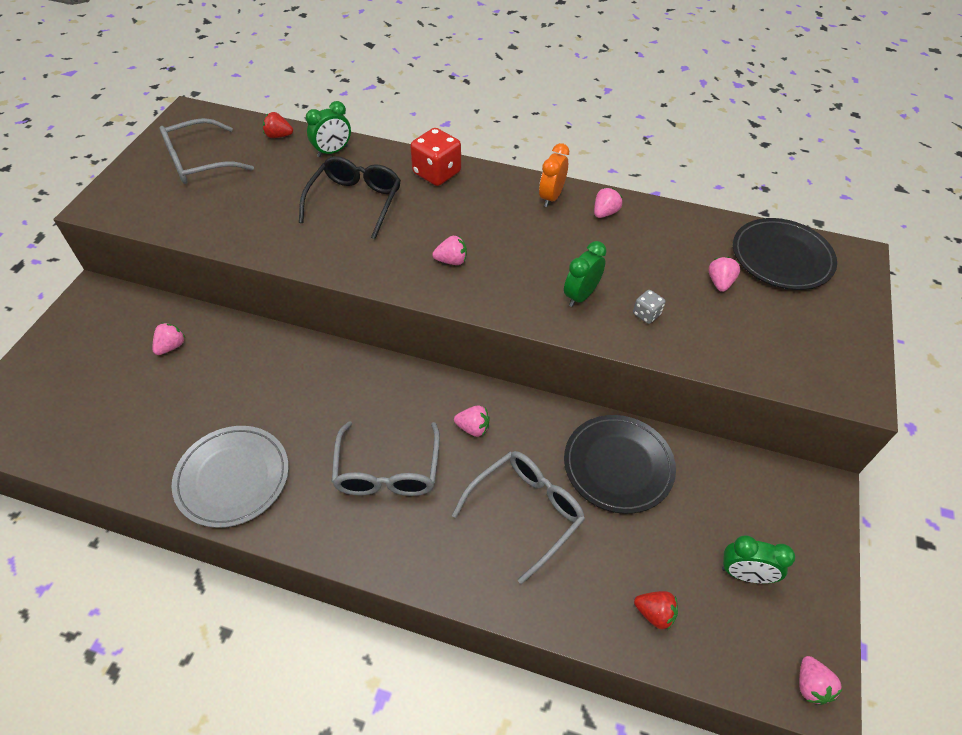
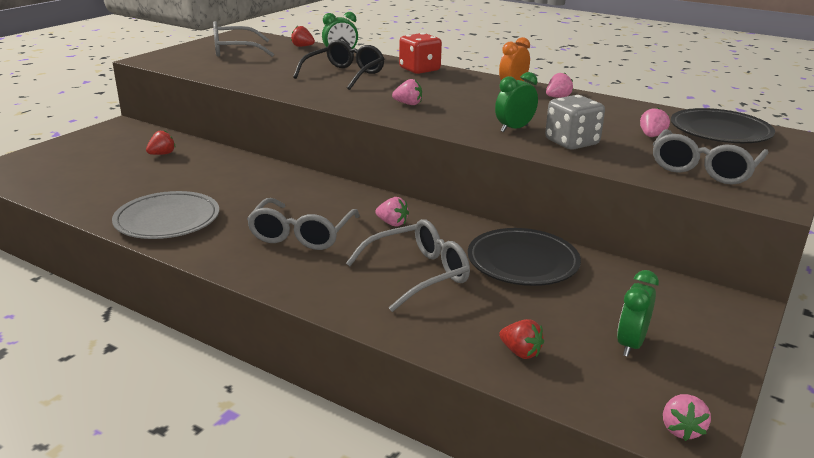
camera: 15 degrees right, 25 degrees down
(171, 346) = (162, 154): pink strawberry -> red strawberry
(646, 314) = (571, 142): grey dice -> grey dice, size x1.99
(744, 574) = (630, 344): green clock -> green clock turned 90 degrees clockwise
(784, 342) = (704, 169): none -> grey glasses

